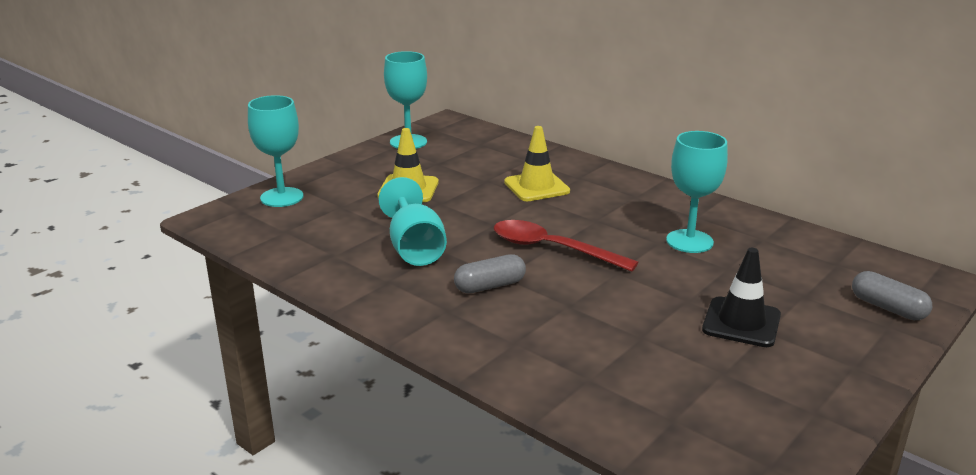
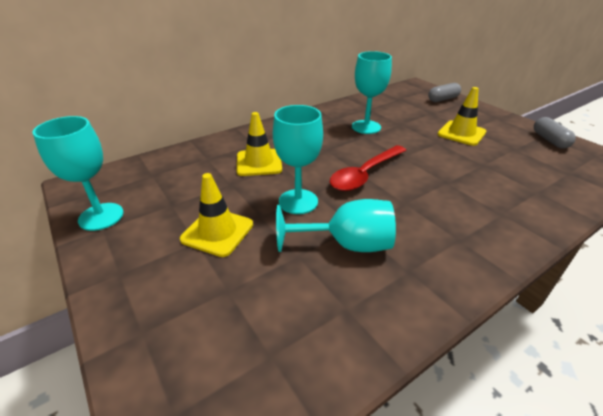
camera: 75 degrees left, 10 degrees up
(282, 197) = (165, 353): turquoise goblet -> turquoise goblet (298, 201)
(490, 286) = (419, 212): grey capsule -> grey capsule (549, 140)
(741, 322) = (461, 133): black traffic cone -> yellow traffic cone

